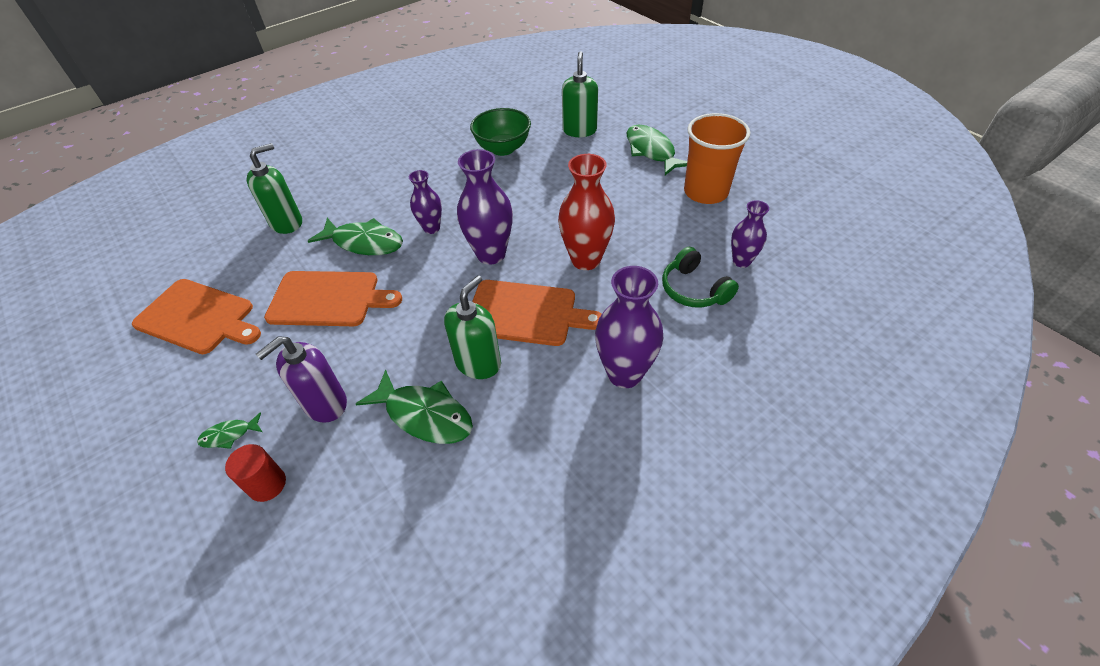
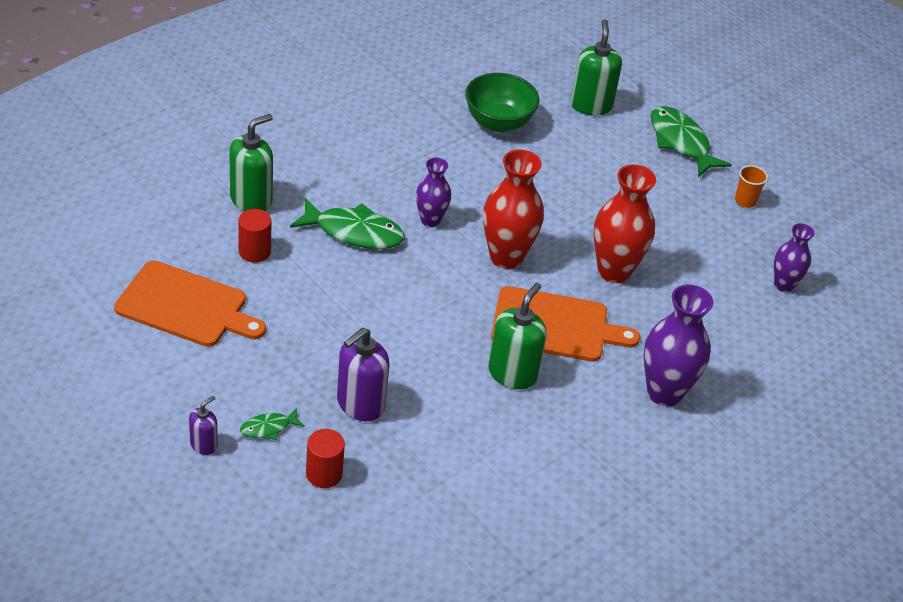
camera: 10 degrees left, 5 degrees down
(160, 457) = (204, 445): none -> purple soap dispenser
(275, 265) = (254, 251): none -> red cylinder
(328, 299) = (331, 295): orange cutting board -> none
(424, 415) = (466, 420): green fish -> none
(491, 254) = (506, 257): purple vase -> red vase
(694, 289) = (732, 312): green headphones -> none
(705, 192) = (745, 201): orange cup -> orange cup, size x0.43

